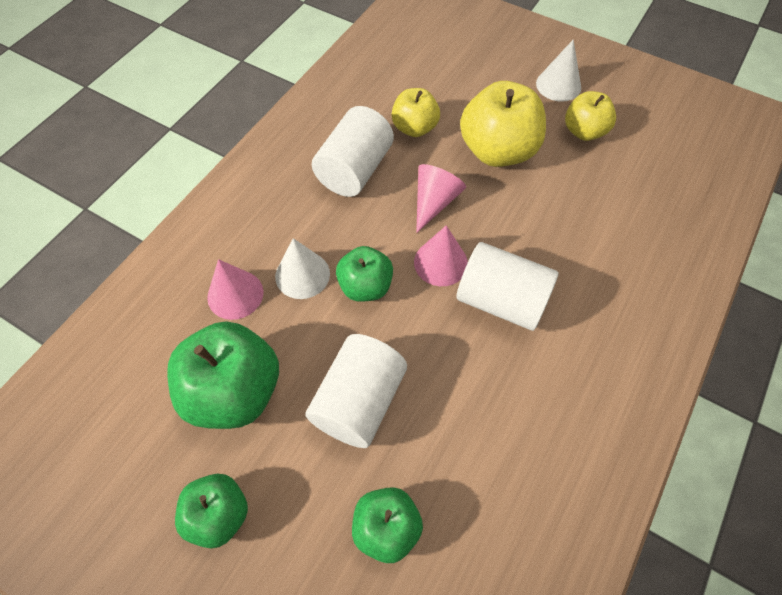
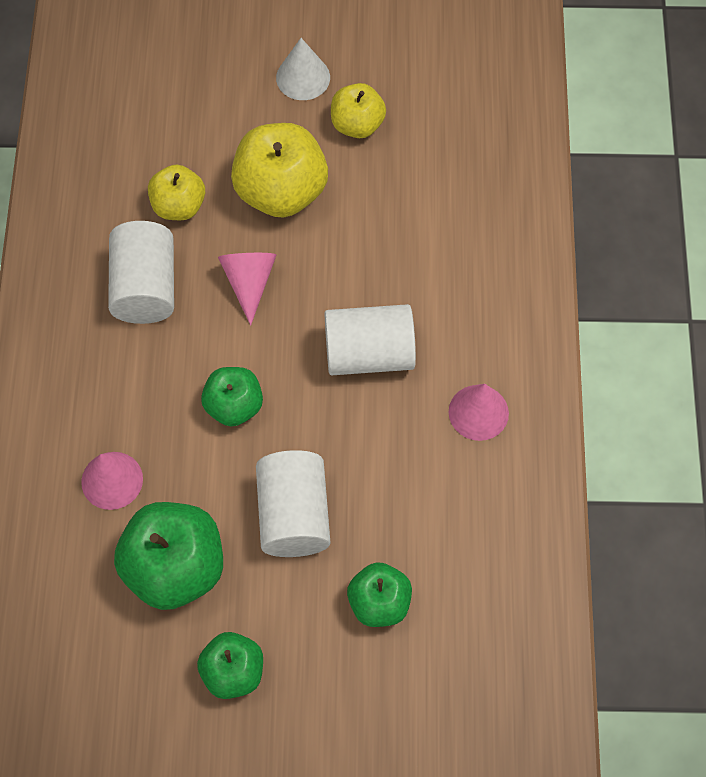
camera: 30 degrees left, 5 degrees up
(302, 275) = (165, 426): white cone -> none
(440, 262) = (292, 344): pink cone -> pink cone (478, 412)

